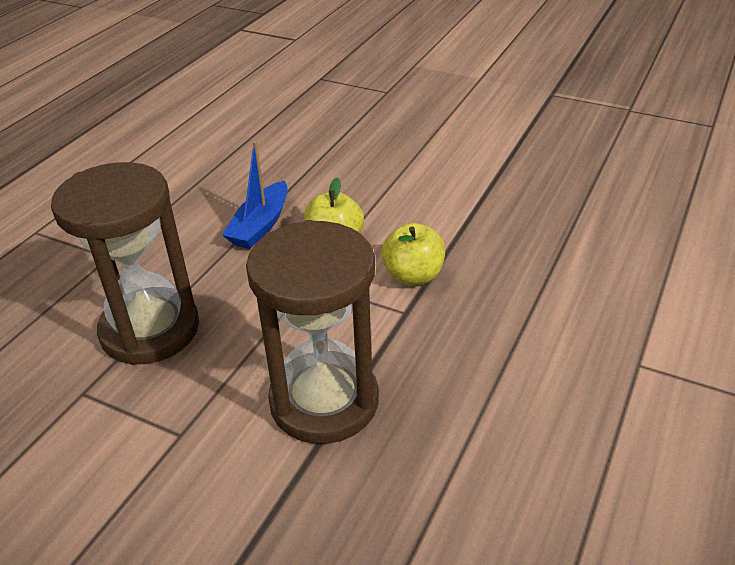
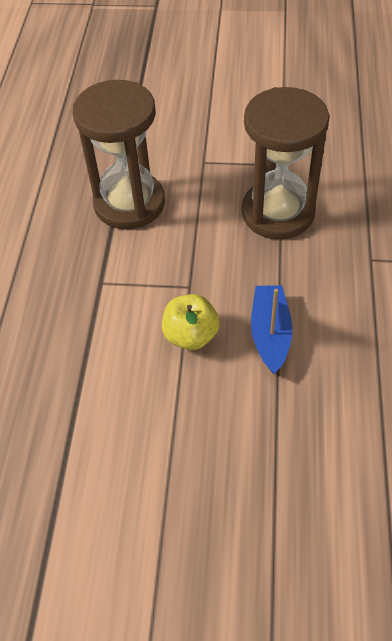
camera: 160 degrees right, 15 degrees up
(413, 276) = (106, 319): yellow apple -> none

